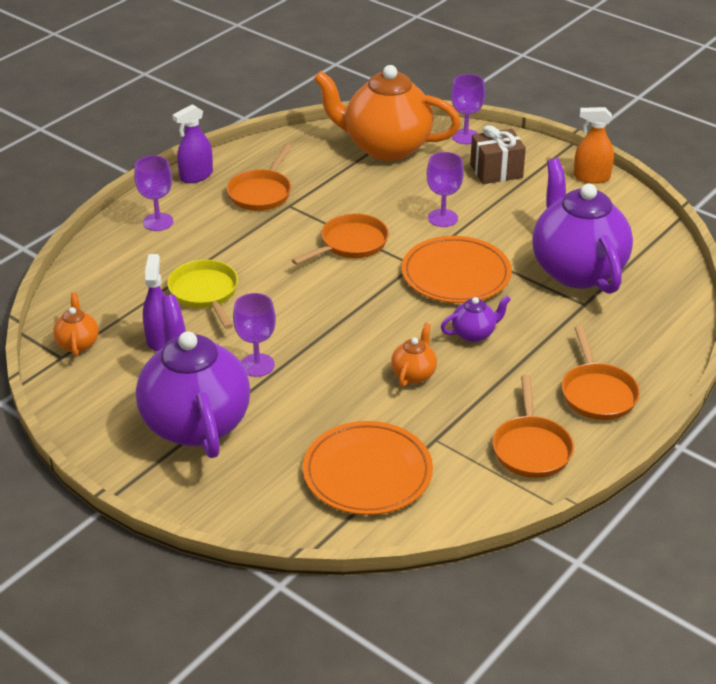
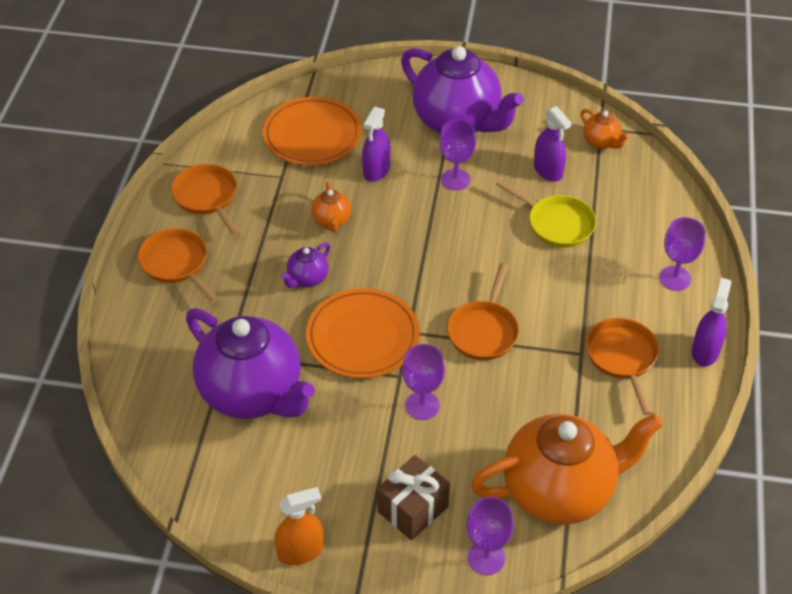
camera: 150 degrees right, 10 degrees up
(328, 405) = (376, 170): none -> purple spray bottle

